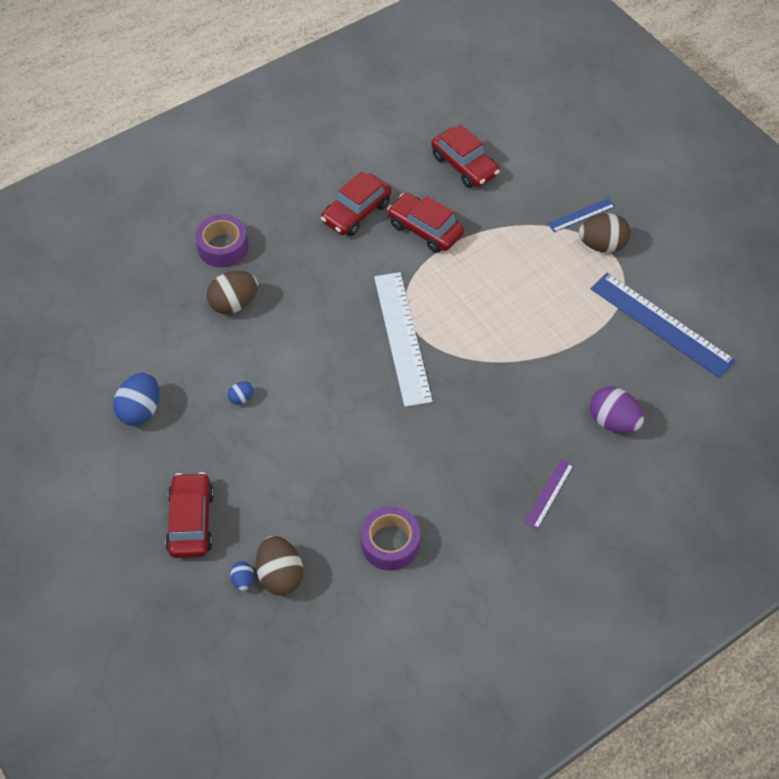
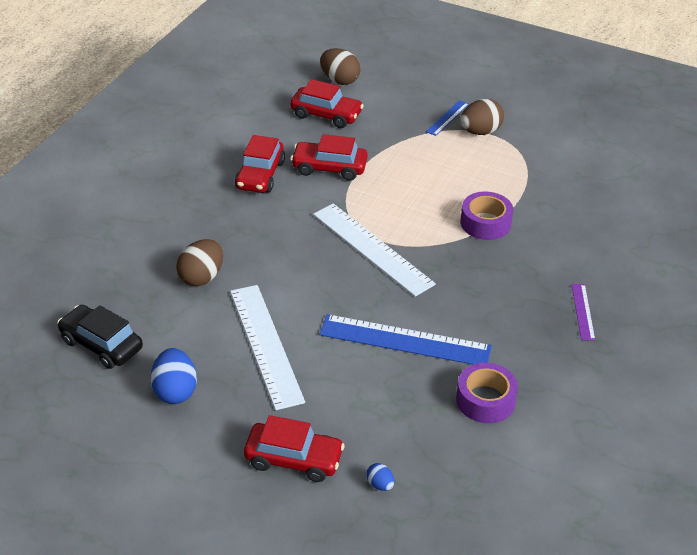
camera: 30 degrees left, 15 degrees down
(112, 337) = (101, 344): none -> black car
(191, 521) = (294, 459): red car -> red car turned 135 degrees clockwise
(223, 247) = (158, 239): purple tape -> purple tape (485, 223)
(242, 398) = (265, 345): blue egg -> white ruler
(280, 575) = (410, 465): brown egg -> brown egg (339, 80)
(613, 421) = (588, 243): purple egg -> none
(661, 324) = (569, 167): blue ruler -> blue ruler (405, 340)

